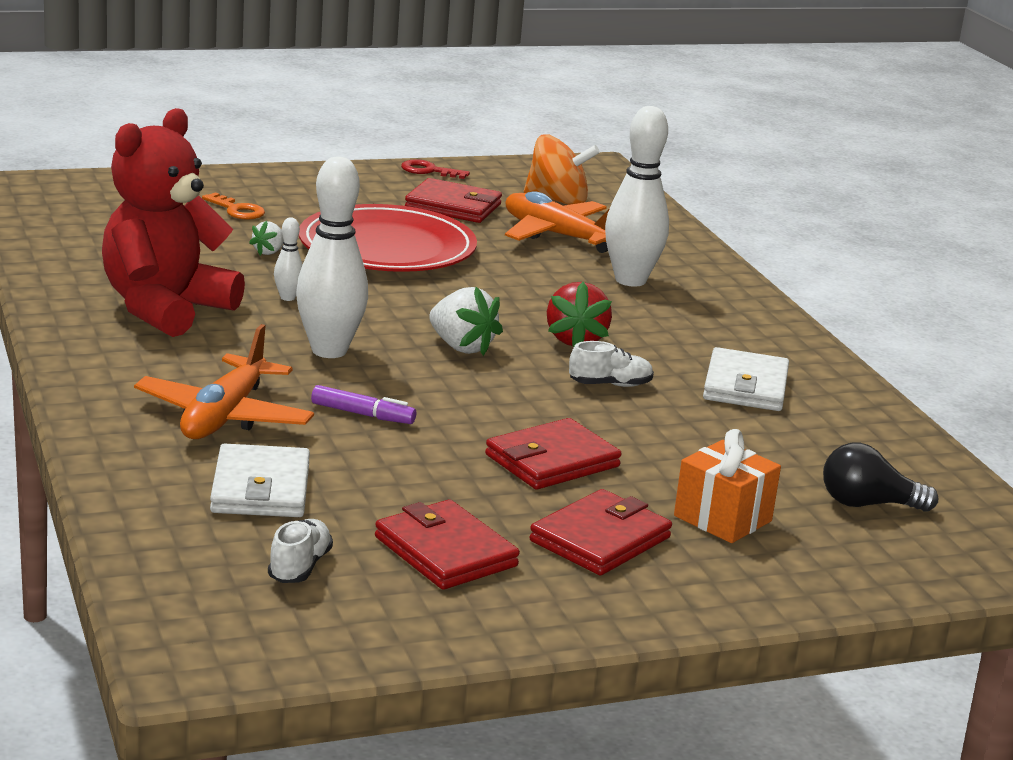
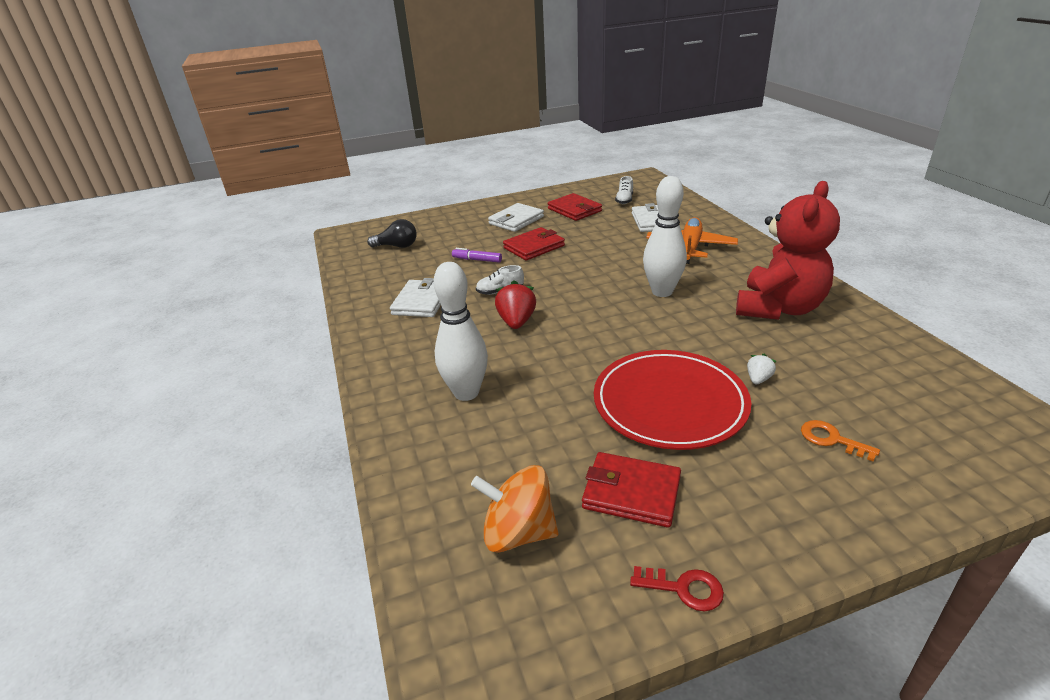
camera: 175 degrees left, 10 degrees up
(287, 298) = (711, 330): white bowling pin -> none
(362, 414) = (626, 257): purple marker -> purple marker (477, 260)
(461, 347) = (587, 306): white strawberry -> none
(557, 235) = (522, 452): orange plane -> none
(600, 539) = (516, 220): red wallet -> white wallet
(722, 518) = (464, 233): orange gift -> none

